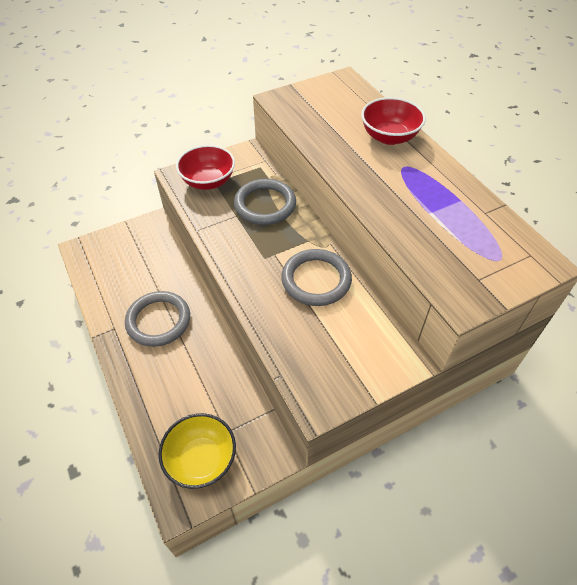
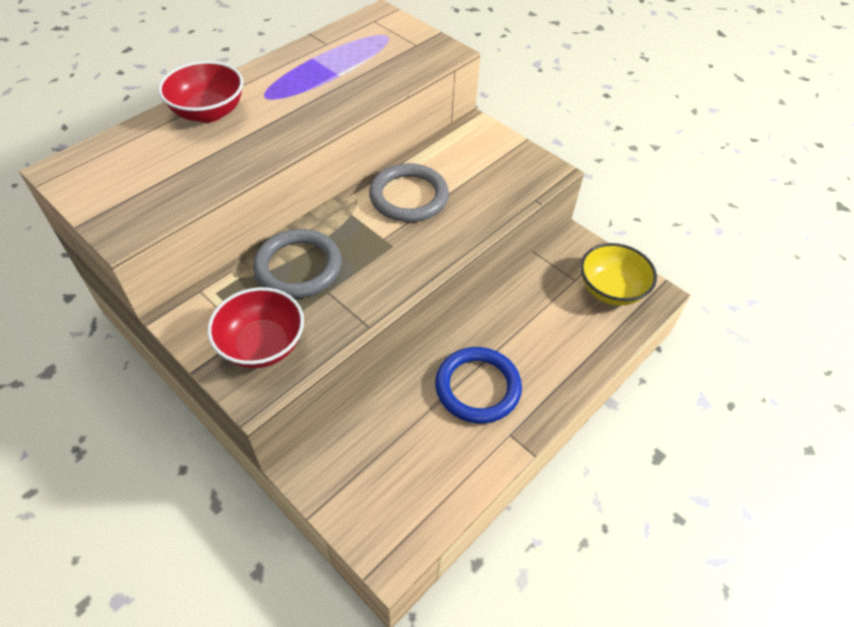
camera: 110 degrees left, 0 degrees up
(158, 321) = (477, 387): grey ring -> blue ring

